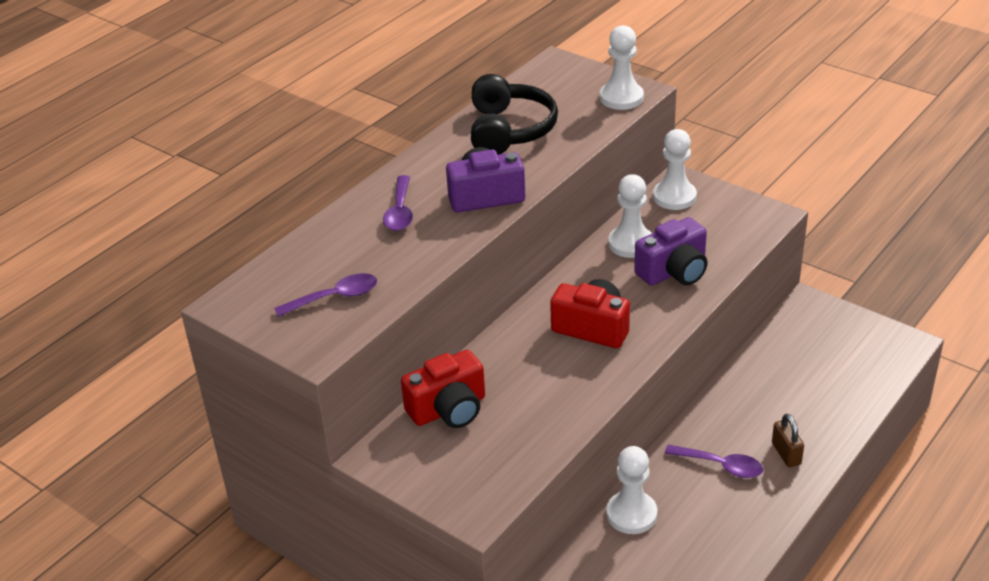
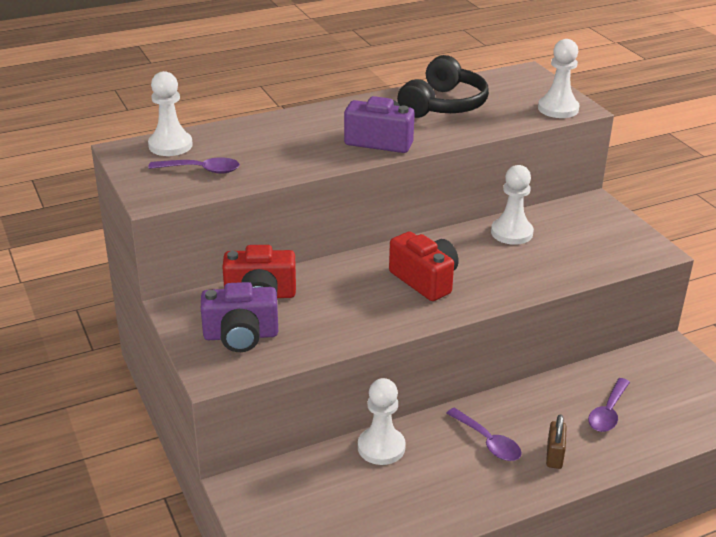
camera: 25 degrees right, 5 degrees down
(400, 211) = (305, 132): purple spoon -> purple spoon (608, 412)
(674, 197) = (580, 212): white pawn -> white pawn (170, 145)
(674, 271) = (530, 264): purple camera -> purple camera (241, 336)

